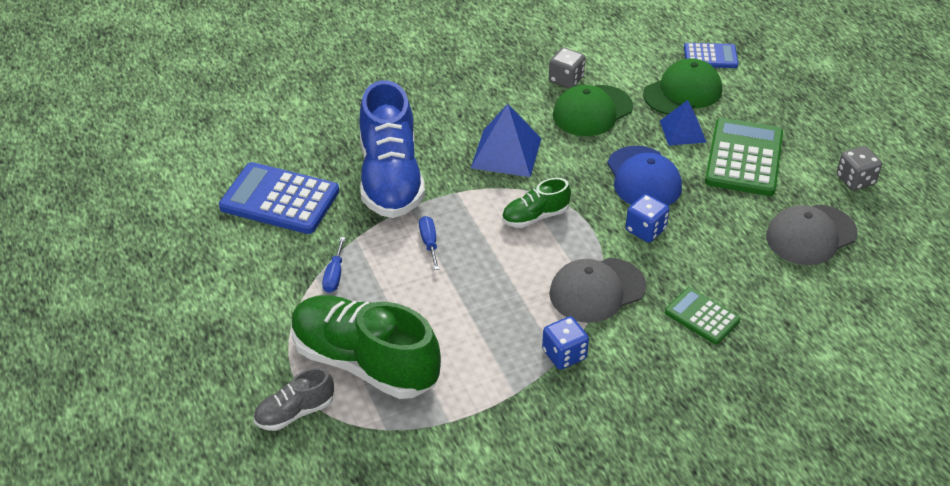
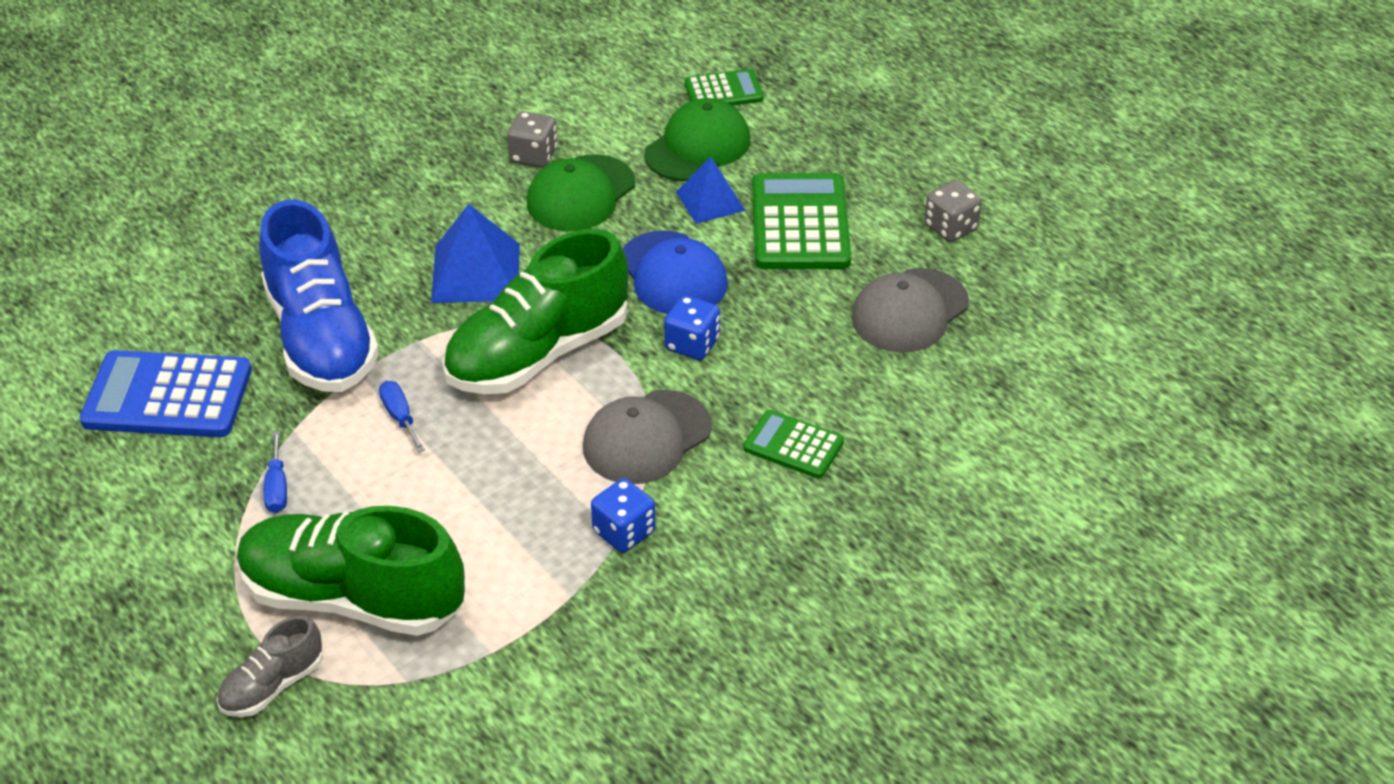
camera: 15 degrees left, 0 degrees up
(535, 217) = (538, 354): green shoe -> green shoe, size x2.07
(710, 56) = (723, 91): blue calculator -> green calculator

